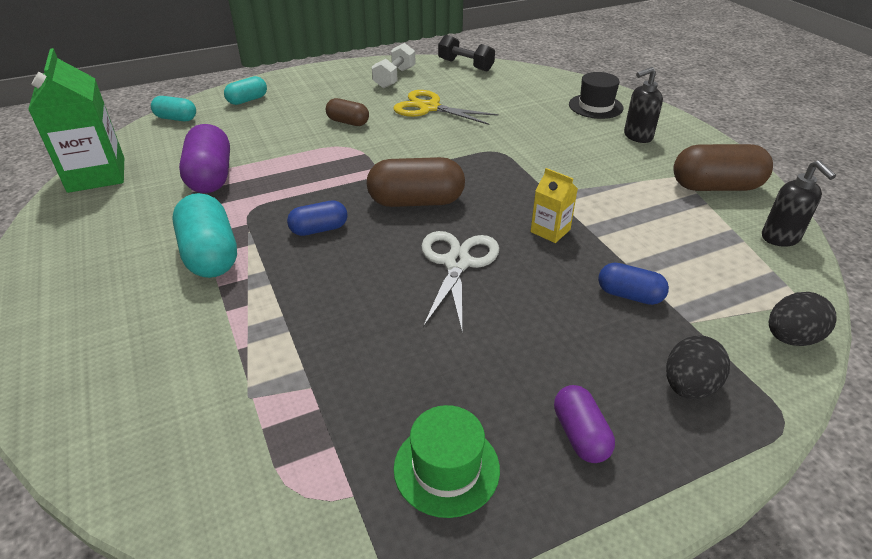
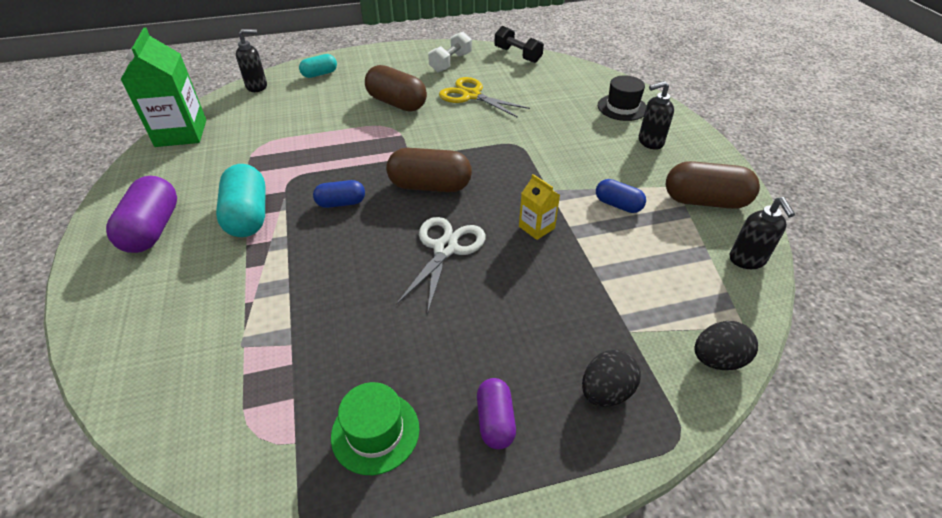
camera: 10 degrees right, 5 degrees up
(176, 118) = (257, 86): turquoise capsule -> black soap dispenser
(210, 177) = (269, 144): purple capsule -> purple capsule (152, 229)
(348, 122) = (396, 103): brown capsule -> brown capsule, size x1.72
(629, 295) = (585, 298): blue capsule -> blue capsule (618, 205)

